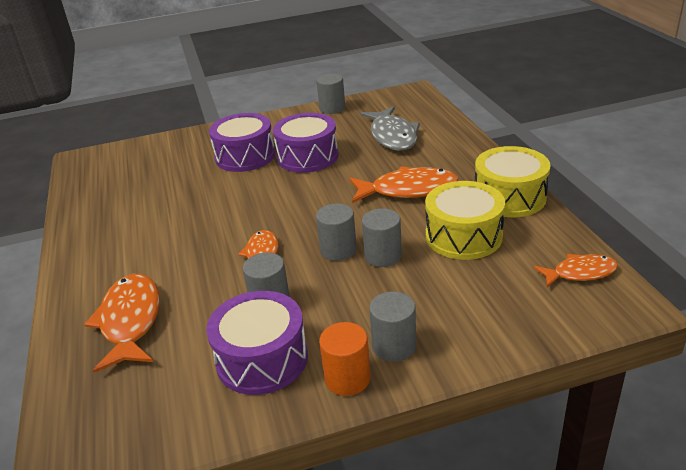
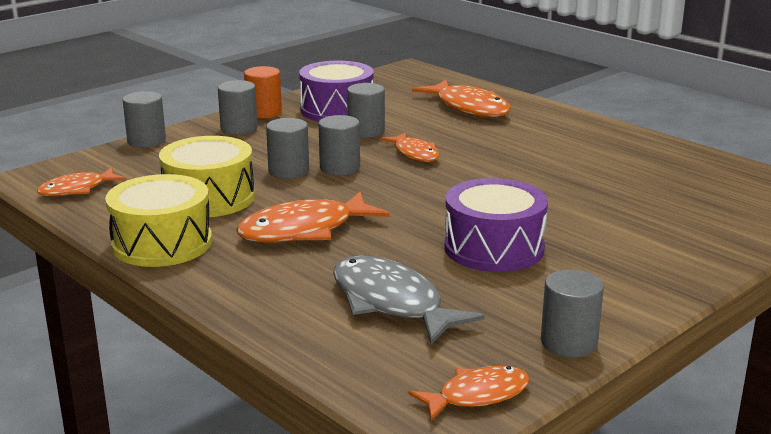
camera: 150 degrees right, 10 degrees down
(245, 156) = (589, 234): purple drum -> none
(390, 97) = (477, 395): none -> orange fish
(506, 346) = (146, 141): none -> grey cylinder

